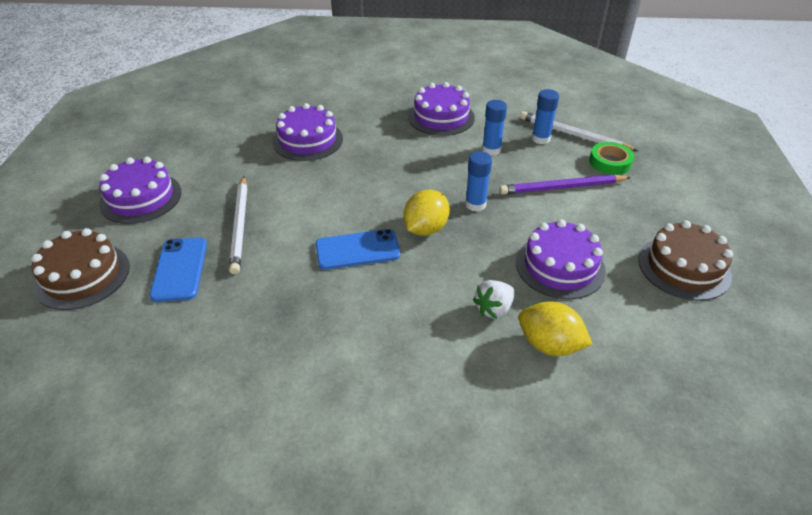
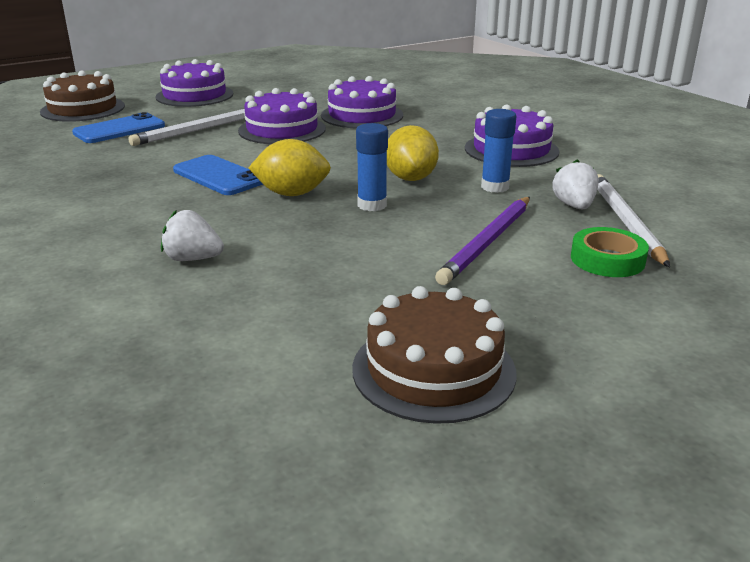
camera: 55 degrees right, 15 degrees down
(540, 139) = (574, 206): blue glue stick -> white strawberry
(549, 345) = (159, 304): yellow lemon -> yellow lemon (410, 178)
(560, 266) = (317, 278): purple cake -> purple cake (282, 130)
(562, 188) = (487, 242): purple pencil -> purple pencil turned 105 degrees counterclockwise

